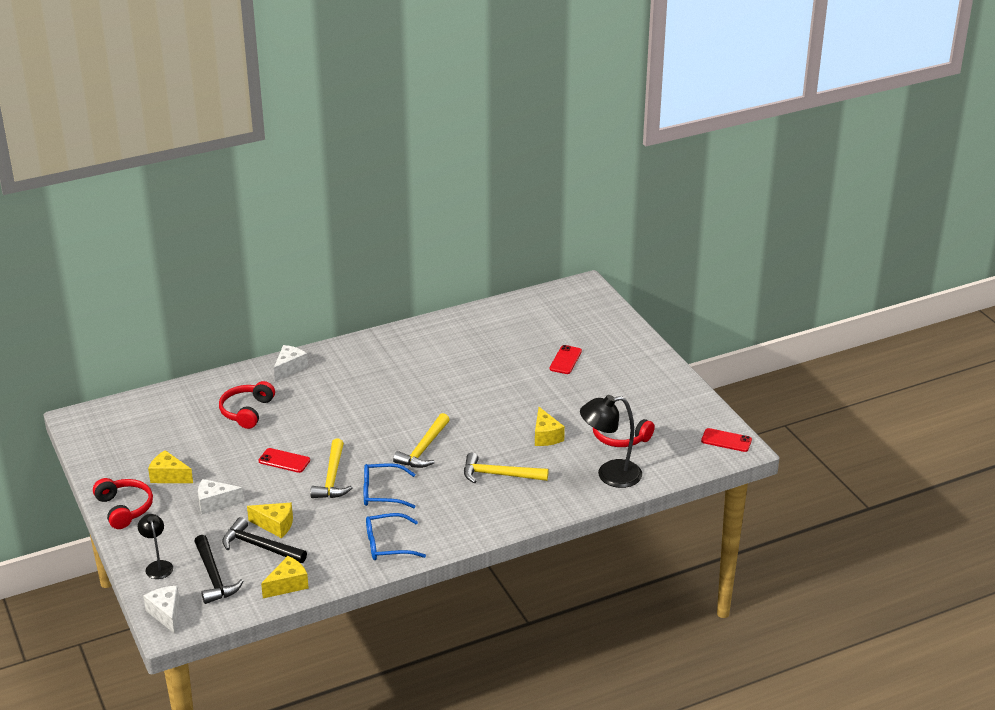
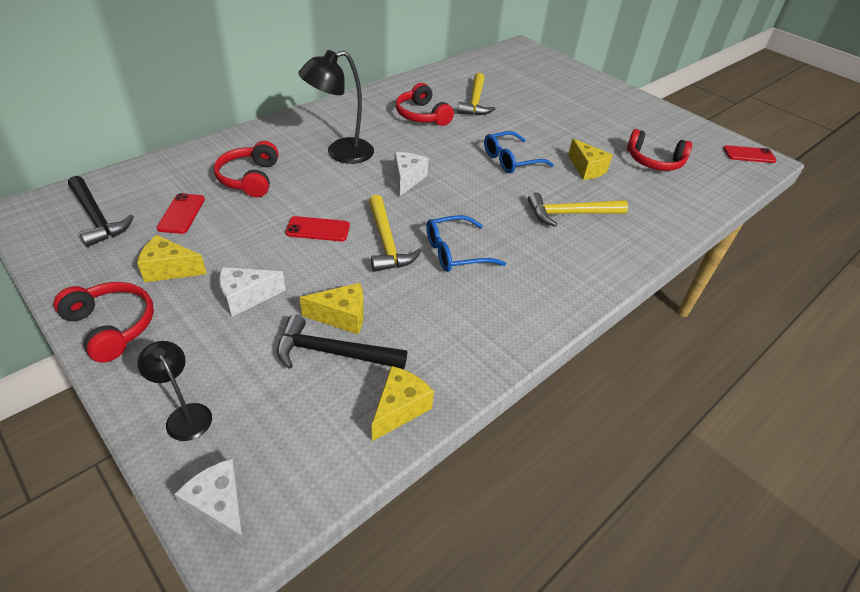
camera: 20 degrees left, 10 degrees up
(213, 577) = (281, 417): black hammer -> black hammer (96, 218)
(289, 368) = (282, 130): white cheese -> white cheese (407, 179)
(388, 544) = (502, 319): blue glasses -> blue glasses (511, 160)
(423, 449) = (472, 196): yellow hammer -> yellow hammer (475, 102)
(424, 364) = (422, 115): none -> red headphones
(565, 360) = (551, 101): red phone -> red phone (181, 213)
(610, 475) = (678, 200): black lamp -> black lamp (340, 153)

